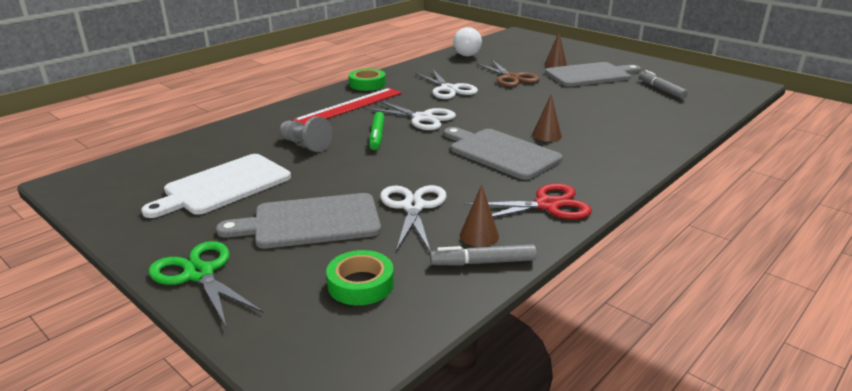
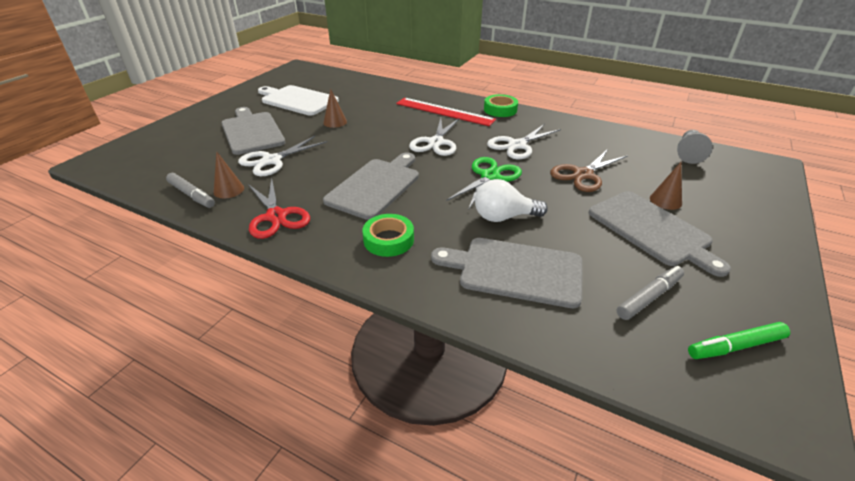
camera: 75 degrees right, 10 degrees up
(199, 274) = (198, 116): green scissors -> green scissors (489, 176)
(305, 145) = (364, 110): grey pawn -> grey pawn (688, 154)
(360, 284) = (177, 158): green tape -> green tape (388, 240)
(377, 136) = (389, 130): green marker -> green marker (735, 346)
(413, 207) = (272, 160): white scissors -> white scissors turned 150 degrees clockwise
(467, 54) = (640, 142): white light bulb -> white light bulb (503, 217)
(483, 262) = (192, 195): grey marker -> grey marker turned 150 degrees clockwise
(546, 135) = (427, 207): brown cone -> brown cone (335, 122)
(637, 117) = (515, 271): none -> grey cutting board

